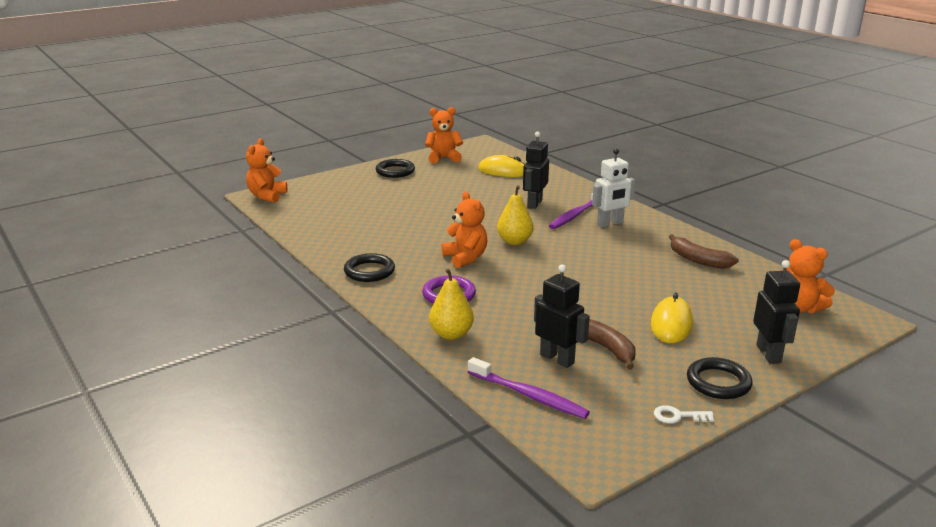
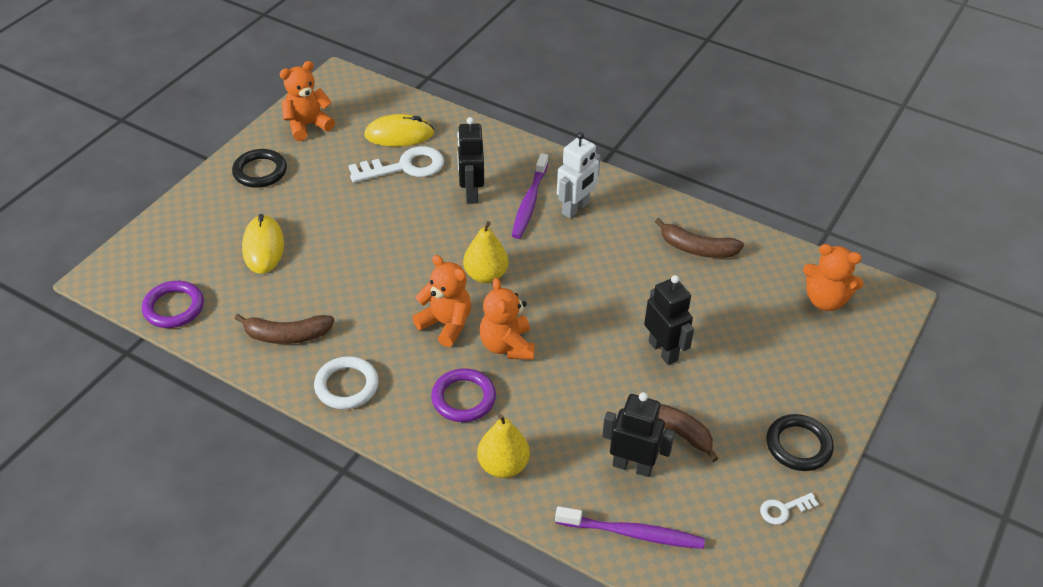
camera: 25 degrees left, 20 degrees up
(267, 196) = (117, 274): orange teddy bear -> orange teddy bear (507, 346)
(288, 215) = (174, 307): none -> purple ring
(349, 241) = (287, 335): none -> brown banana
(369, 271) = (347, 386): black ring -> white ring
(495, 185) = (404, 167): none -> white key
(671, 324) = (717, 369): yellow mouse -> yellow mouse (263, 247)
(769, 354) = (826, 385): black robot -> black robot (663, 351)

